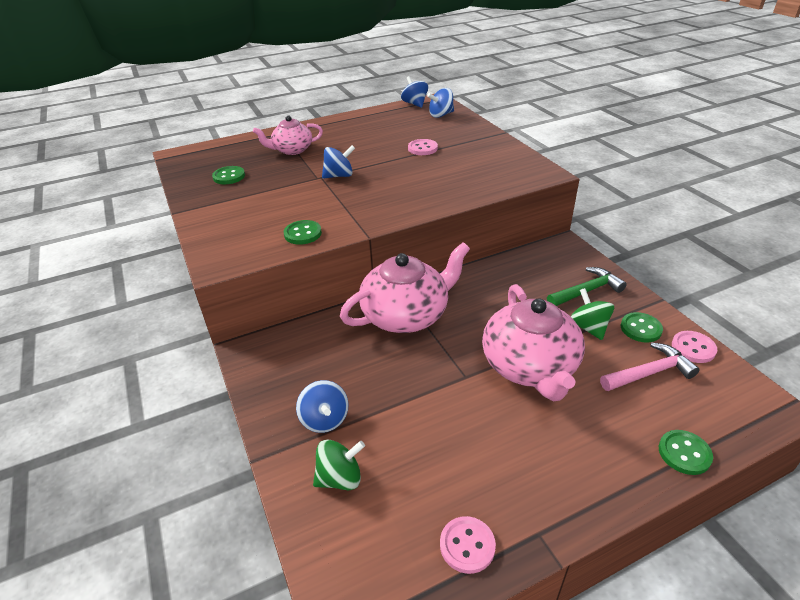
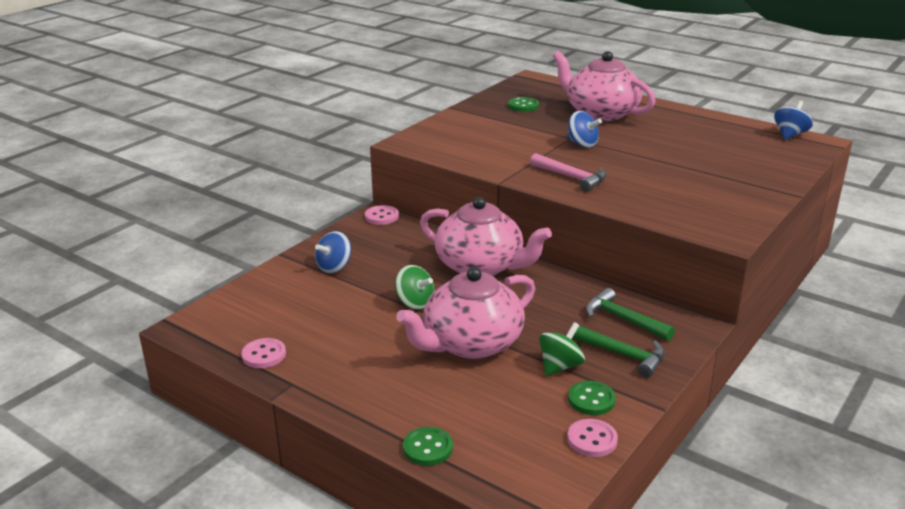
camera: 60 degrees right, 10 degrees down
(292, 150) = (600, 113): pink teapot -> pink teapot, size x1.69
(303, 234) = (474, 157): green button -> none
(340, 478) = (287, 289): green spinning top -> green spinning top (414, 303)
(422, 148) = (690, 164): pink button -> pink button (381, 216)
(441, 115) = (784, 154): blue spinning top -> none
(539, 272) = (623, 319): none -> green hammer
(649, 373) = (523, 414): pink hammer -> pink hammer (571, 177)

